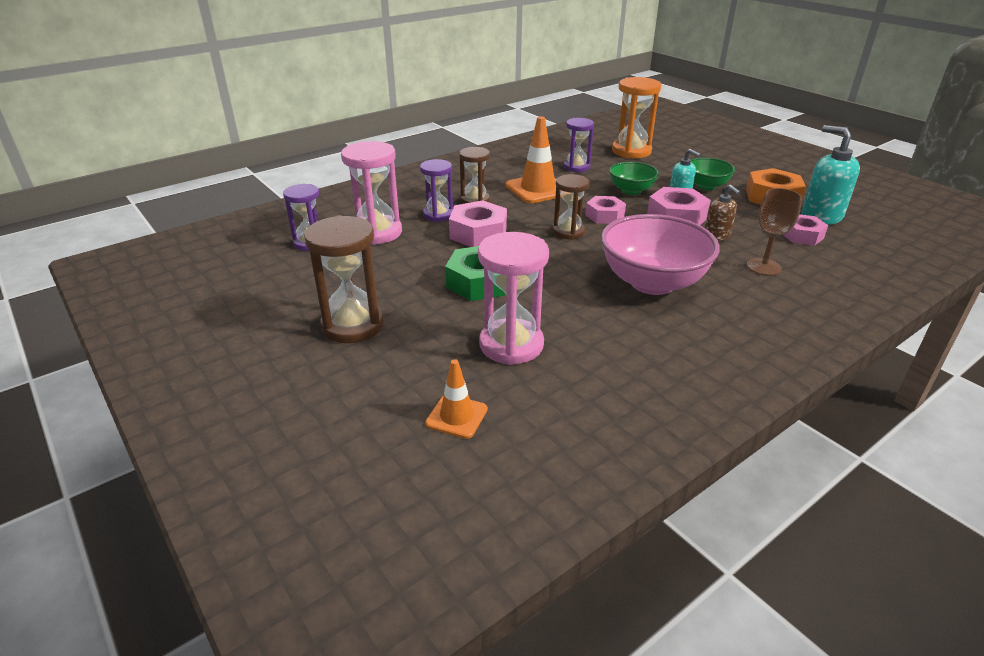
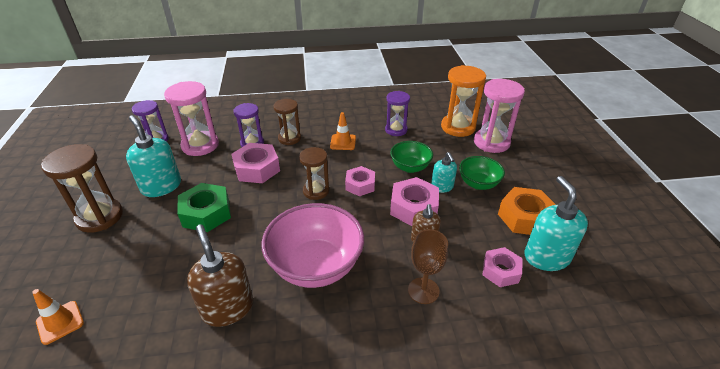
camera: 30 degrees right, 5 degrees up
(388, 278) = (161, 186): none -> turquoise soap dispenser
(511, 345) = (159, 278): pink hourglass -> pink hourglass (491, 142)
(538, 189) = (343, 142): orange traffic cone -> orange traffic cone, size x0.58
(617, 338) = (227, 308): none -> brown soap dispenser

